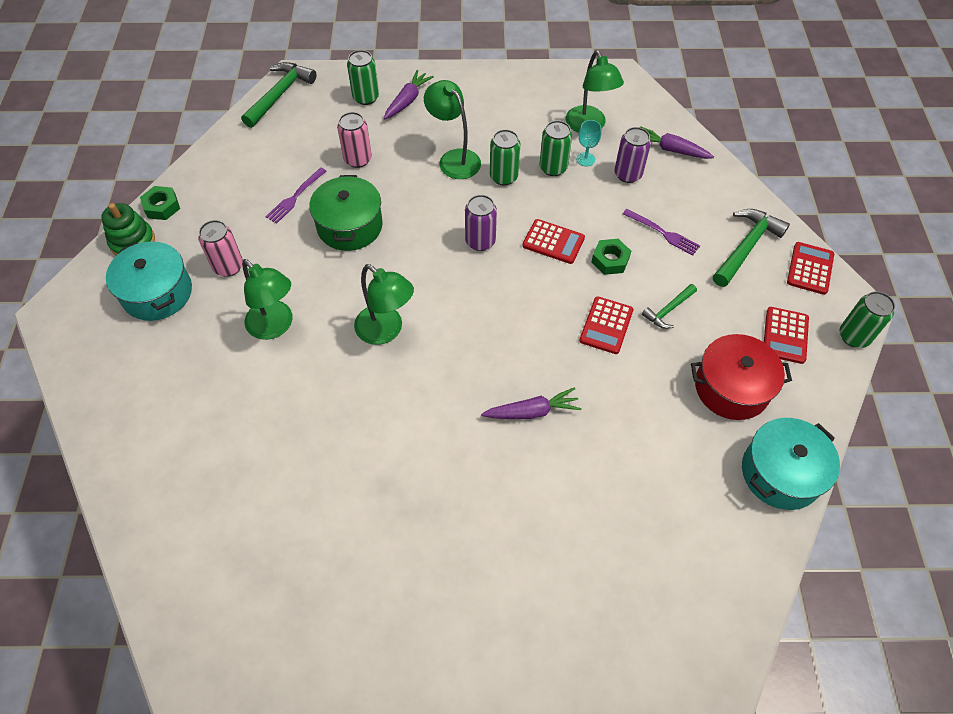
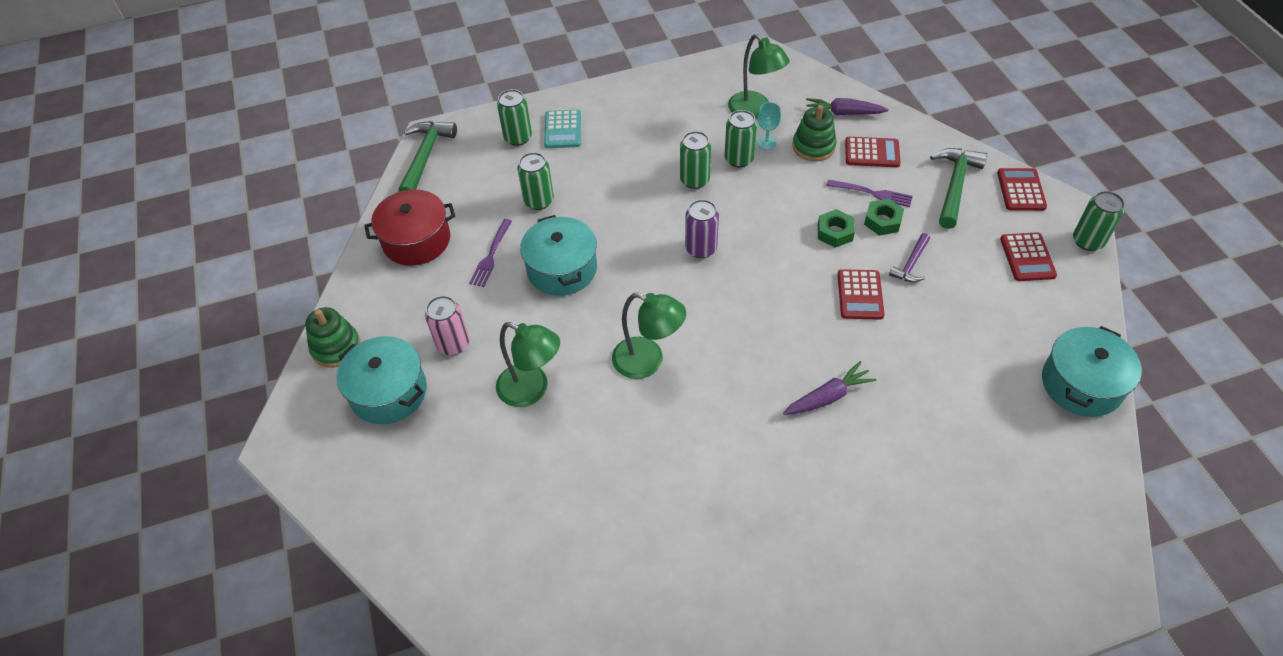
camera: 15 degrees left, 5 degrees down
(162, 207) = (351, 303): green nut -> green nut (882, 221)
(349, 226) = (562, 269): green pot -> turquoise pot
(358, 159) = (539, 201): pink can -> green can
(408, 100) = (562, 130): purple carrot -> turquoise calculator
(454, 159) = (637, 175): green lamp -> none
(553, 242) = (772, 230): red calculator -> red calculator (872, 153)
(628, 174) = (813, 147): purple can -> green stacking toy
(668, 310) = (911, 264): green hammer -> purple hammer
(731, 388) = (1002, 319): red pot -> red pot (416, 240)

